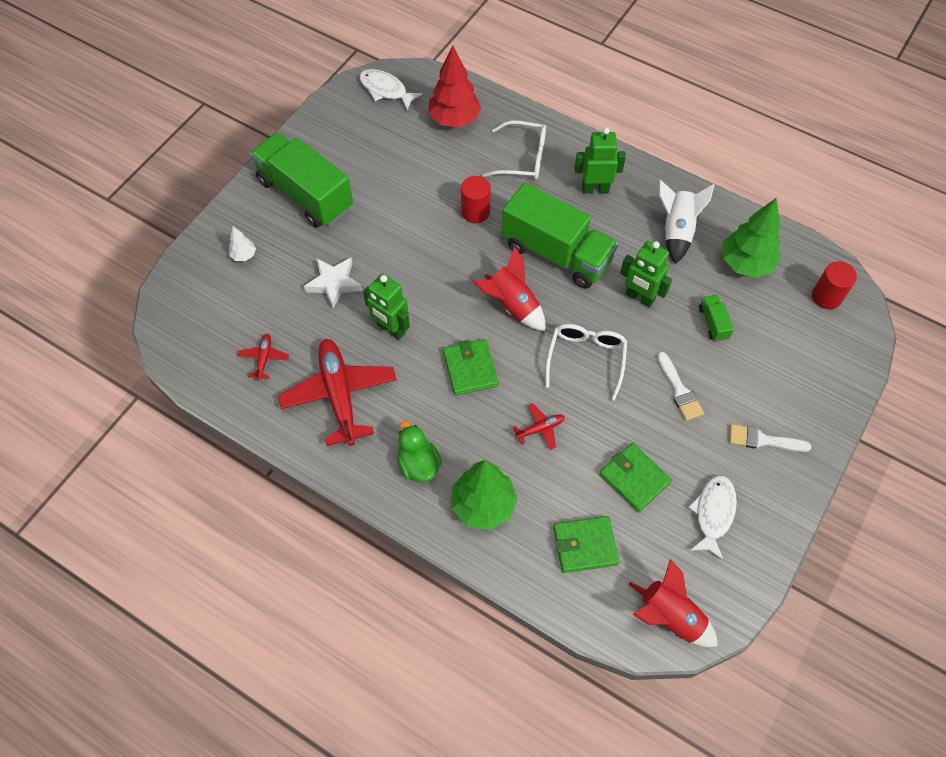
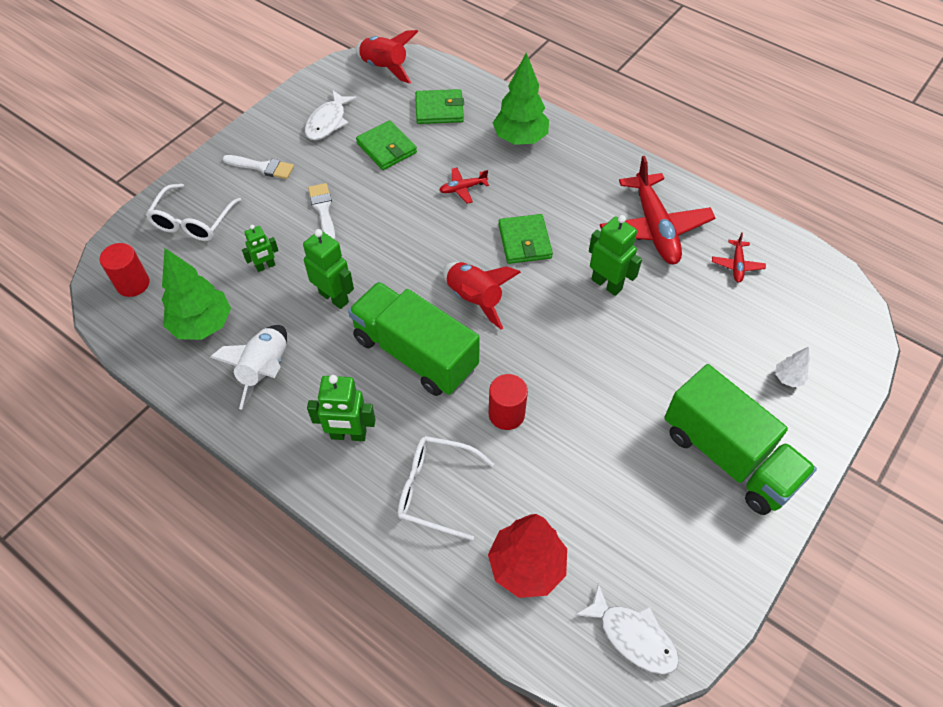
camera: 175 degrees left, 5 degrees down
(334, 283) = (674, 337): white star -> none
(418, 464) = (576, 170): green duck -> none
(586, 359) = (406, 242): white glasses -> white glasses (193, 222)
(713, 323) = (265, 266): green truck -> green robot

